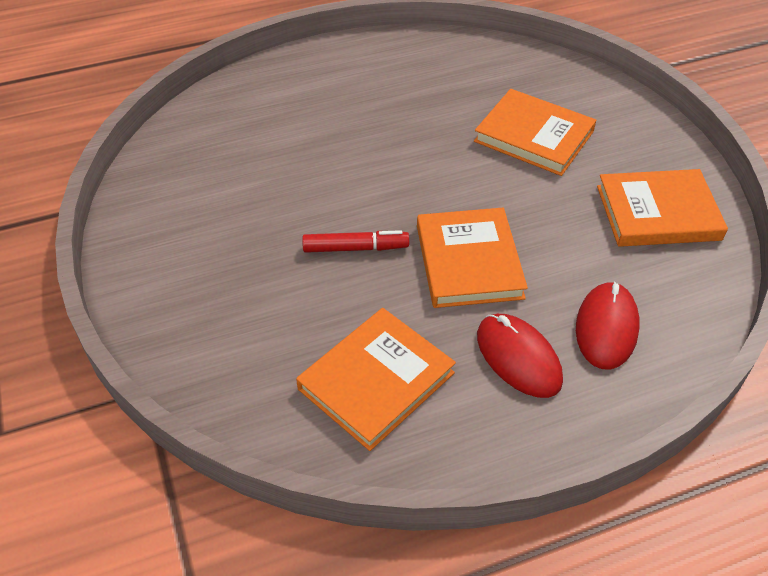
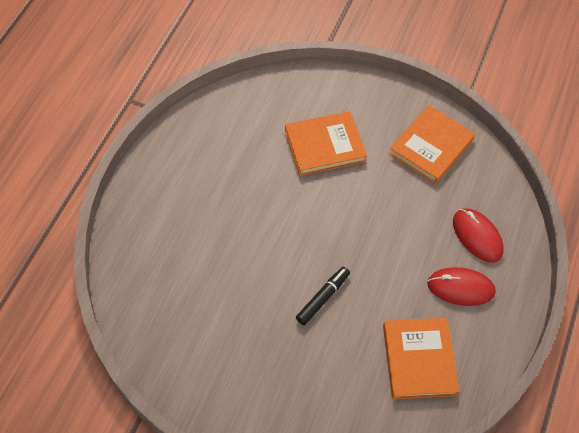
camera: 50 degrees left, 10 degrees up
(355, 248) = (323, 298): red marker -> black marker
(469, 262) = (383, 255): orange book -> none

